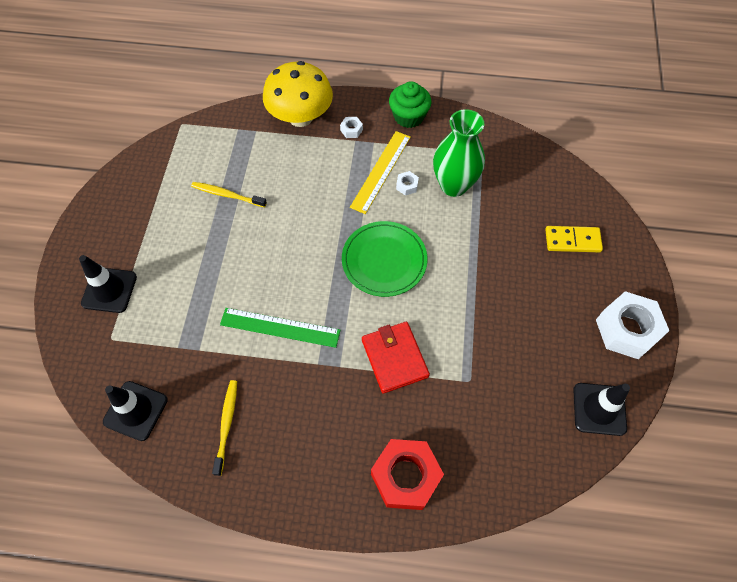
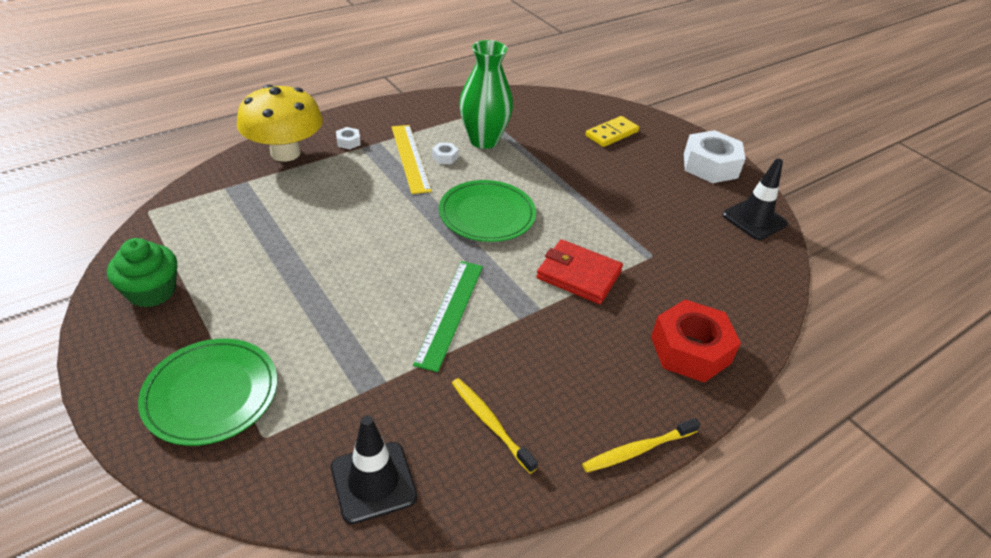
camera: 45 degrees left, 20 degrees down
(109, 290) = (211, 394): black traffic cone -> green plate
(227, 195) = (271, 242): yellow toothbrush -> yellow toothbrush (637, 450)
(280, 327) = (450, 312): green ruler -> green ruler turned 45 degrees counterclockwise
(408, 116) = (391, 113): green cupcake -> green cupcake (152, 291)

